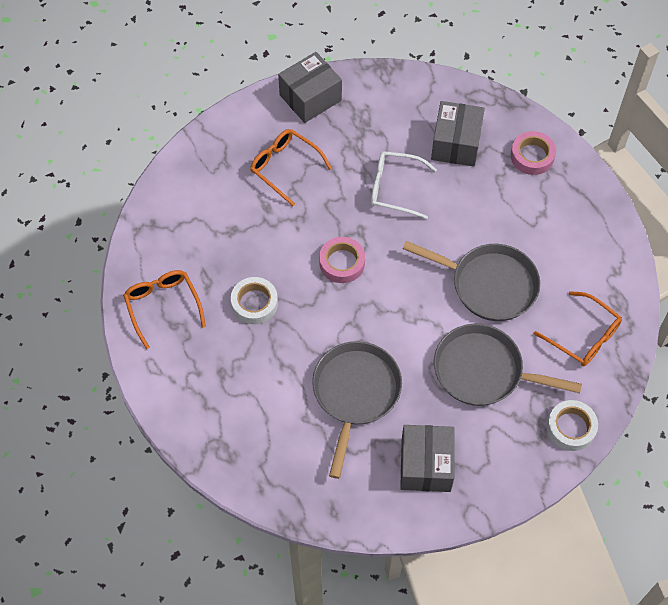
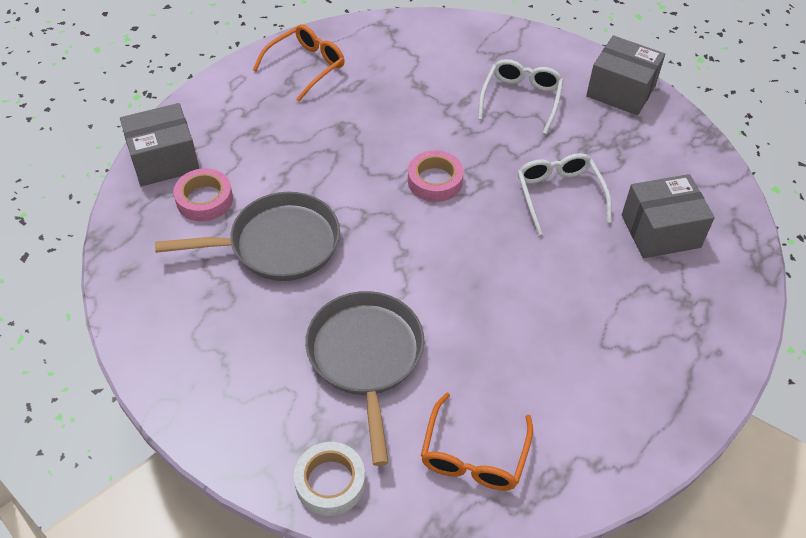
camera: 65 degrees right, 10 degrees down
(254, 303) = (345, 129): white tape -> none
(285, 167) = (521, 100): orange glasses -> white glasses
(425, 465) = (214, 339): grey box -> grey box (164, 160)
(489, 285) = (488, 325): grey pan -> none
(532, 156) = (702, 312): pink tape -> pink tape (204, 199)

